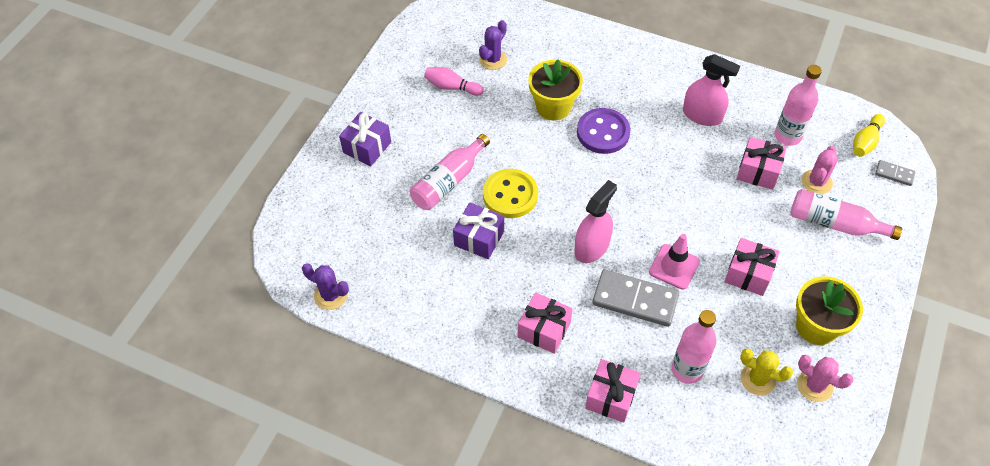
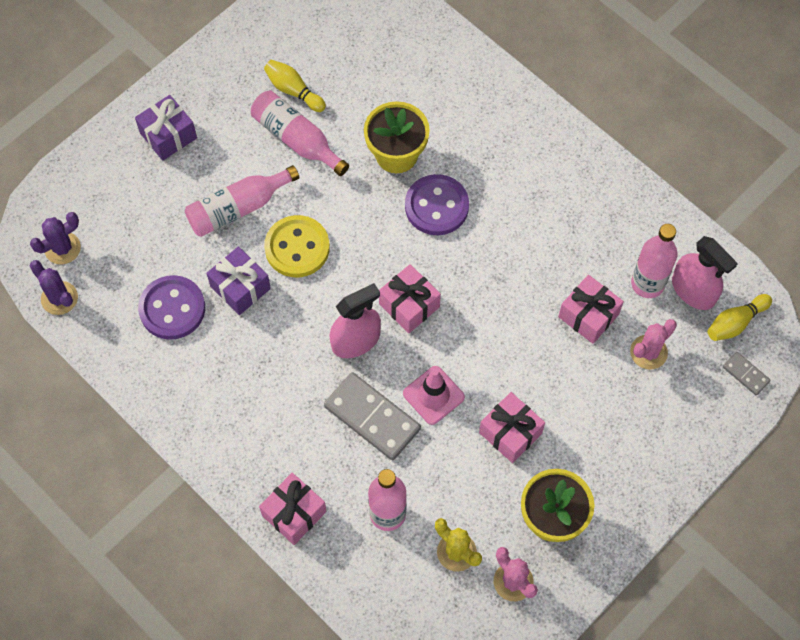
camera: 20 degrees right, 10 degrees up
(430, 272) = (172, 309): none -> purple button
(451, 87) = (293, 90): pink bowling pin -> yellow bowling pin
(493, 59) = (356, 70): purple cactus -> purple cactus (62, 248)
(544, 330) = (260, 416): pink gift -> pink gift (409, 305)
(702, 115) = (562, 223): pink spray bottle -> pink spray bottle (693, 290)
(834, 223) = (640, 409): pink bottle -> pink bottle (297, 139)

